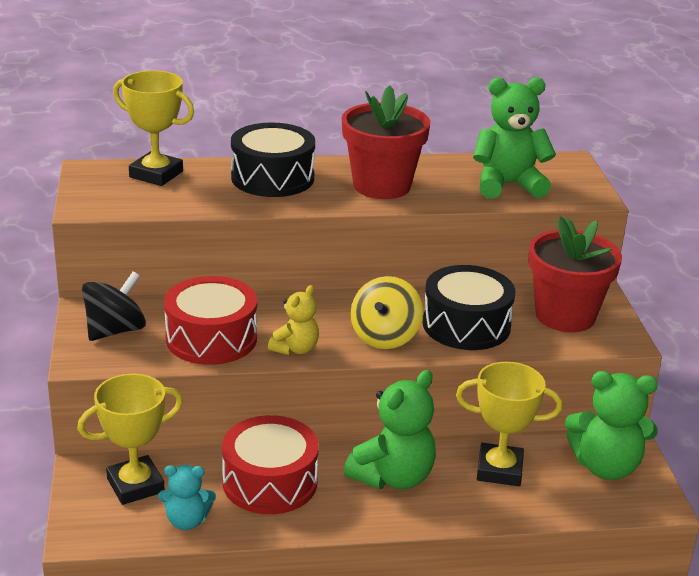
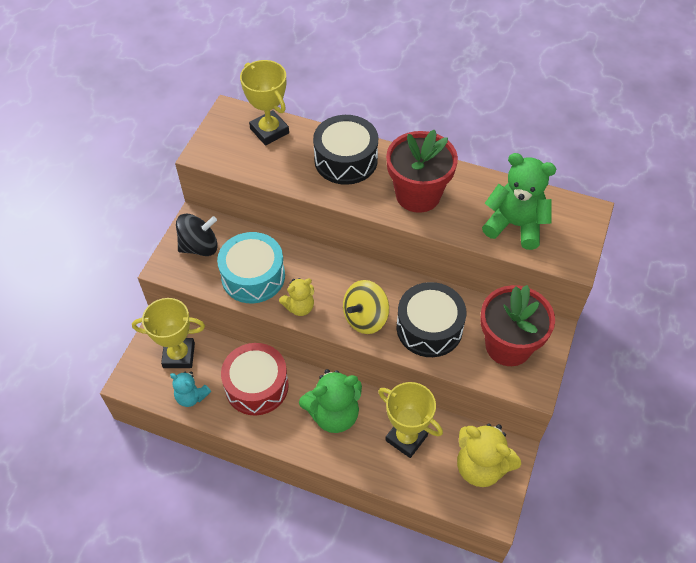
camera: 30 degrees right, 25 degrees up
(211, 338) = (253, 276): red drum -> turquoise drum
(605, 466) = (481, 466): green teddy bear -> yellow teddy bear

